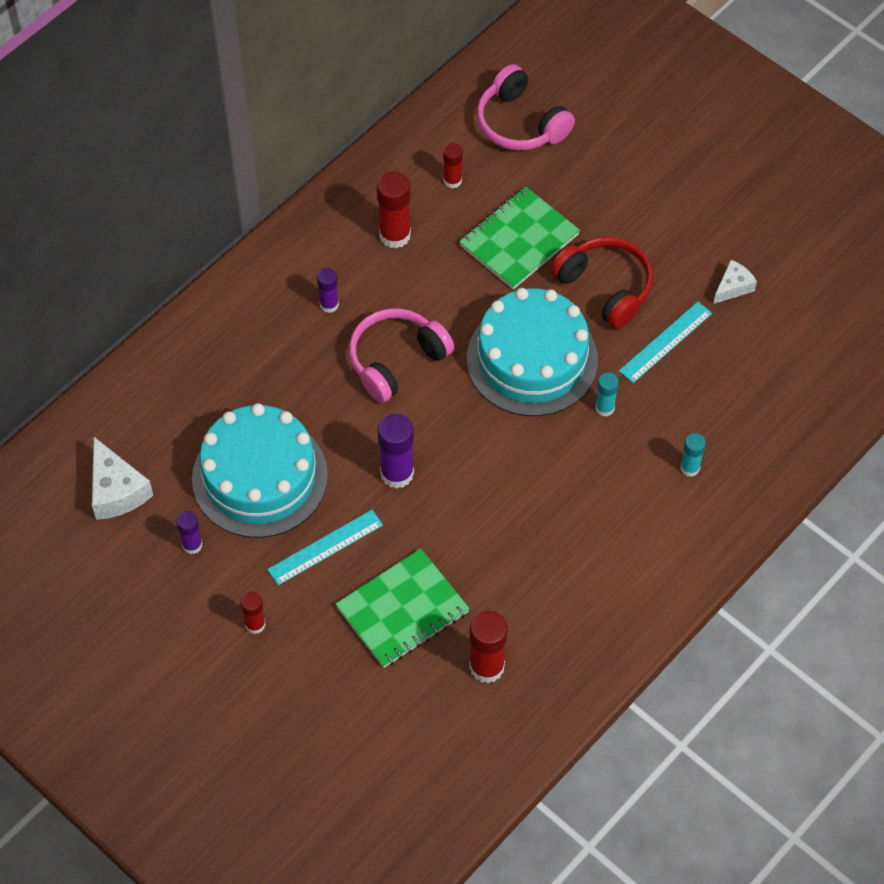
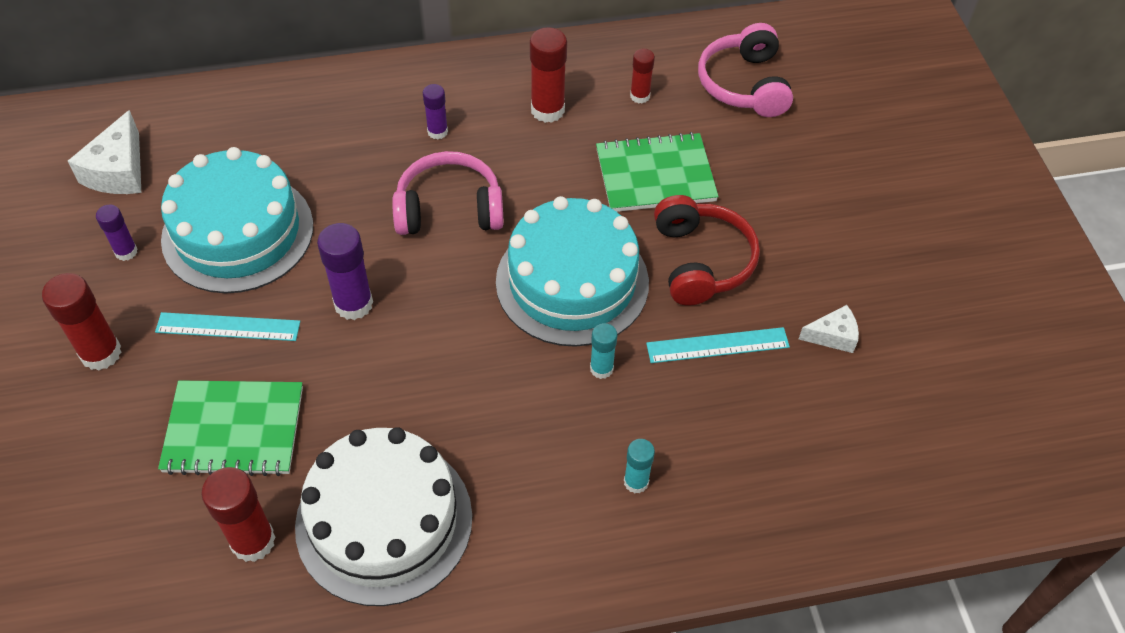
camera: 35 degrees right, 5 degrees down
(255, 624) = (101, 353): red glue stick -> red glue stick, size x1.69
(557, 598) = (384, 521): none -> white cake

